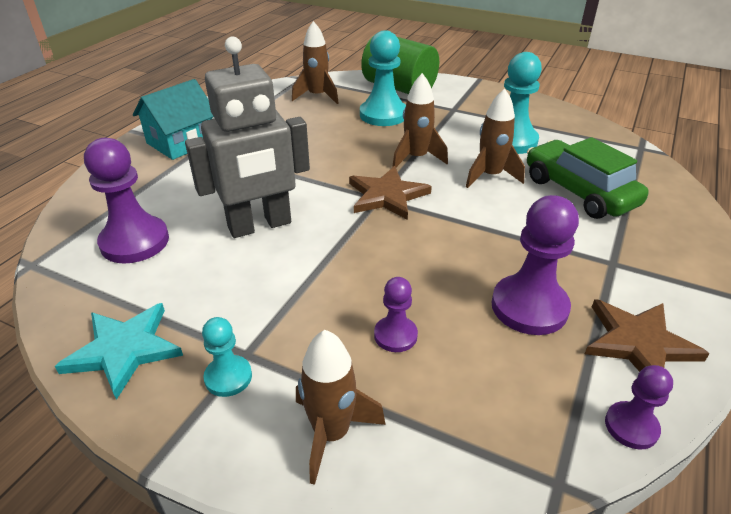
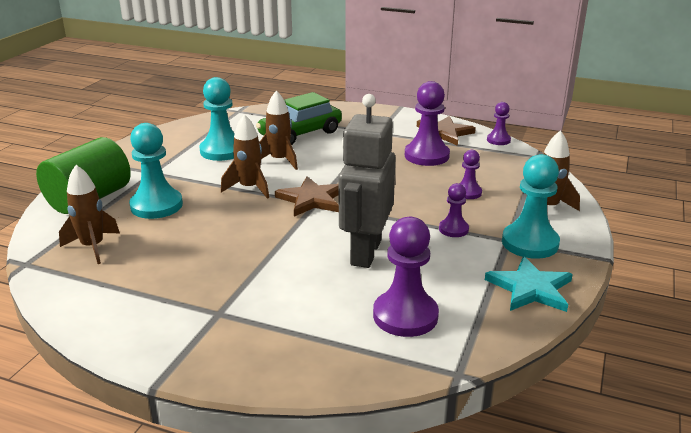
camera: 95 degrees left, 10 degrees down
(181, 142) = (200, 329): turquoise house -> none
(228, 377) = (530, 243): turquoise pawn -> turquoise pawn, size x1.83
(260, 225) = (365, 252): grey robot -> grey robot turned 135 degrees counterclockwise
(289, 302) = (453, 229): none -> purple pawn

